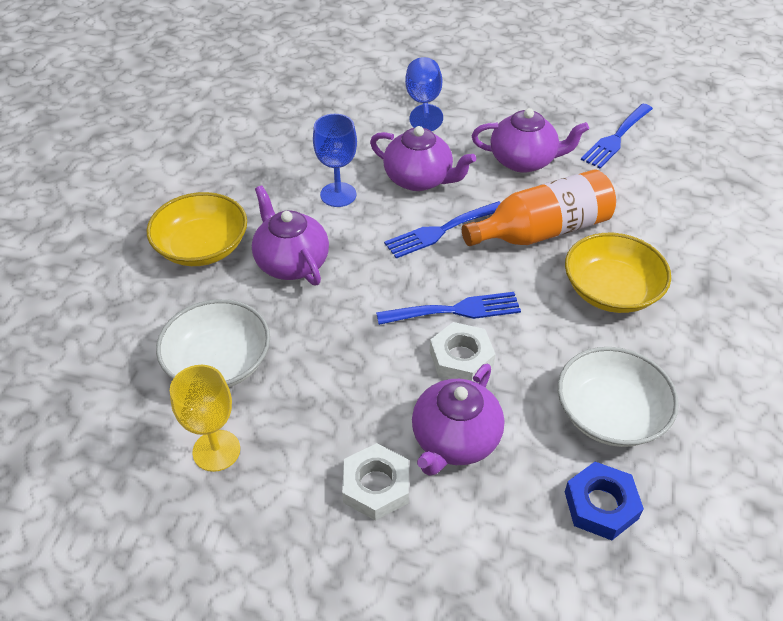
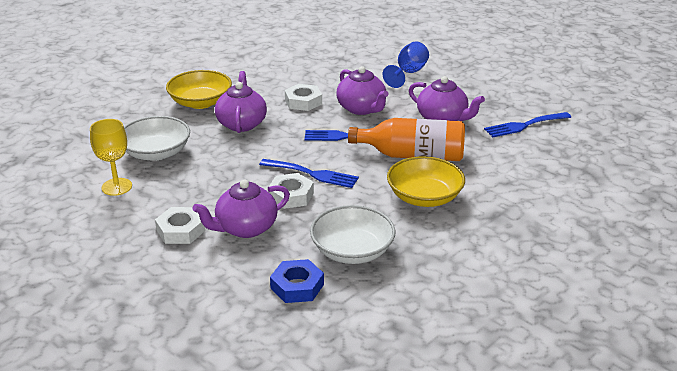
camera: 30 degrees right, 15 degrees down
(338, 195) = (303, 102): blue goblet -> white nut

